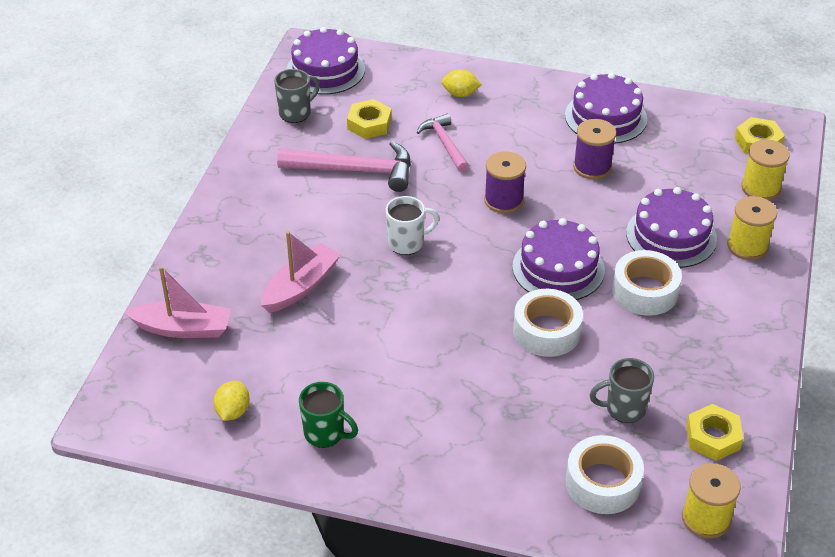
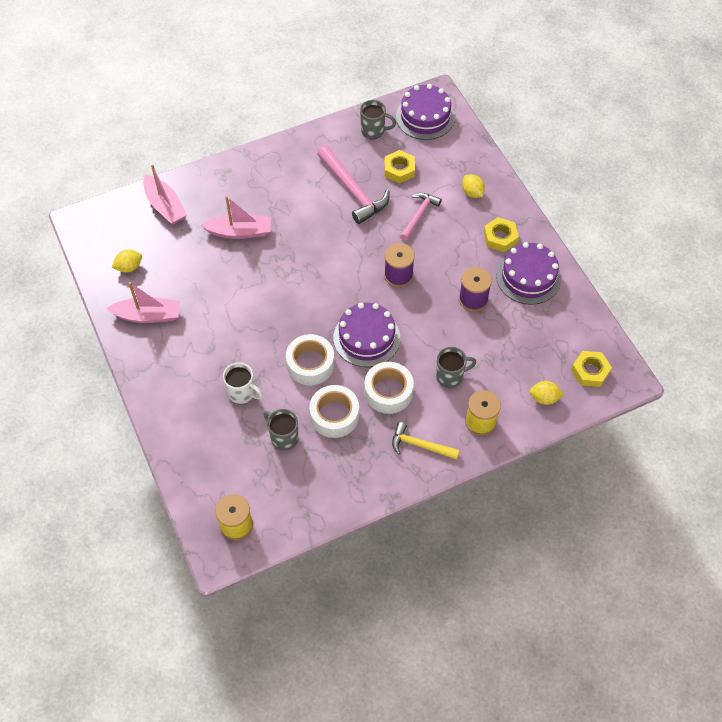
camera: 50 degrees right, 15 degrees up
(325, 434) = (148, 315): green mug -> pink boat
(407, 243) = (318, 255): white mug -> white mug (242, 393)
(603, 483) = (220, 460): white tape -> white tape (334, 415)
(671, 236) = (450, 376): purple cake -> grey mug
(713, 437) = (300, 494): yellow nut -> yellow nut (500, 237)
(736, 306) = (420, 445): none -> yellow hammer
(760, 188) = (544, 398): yellow spool -> yellow lemon

